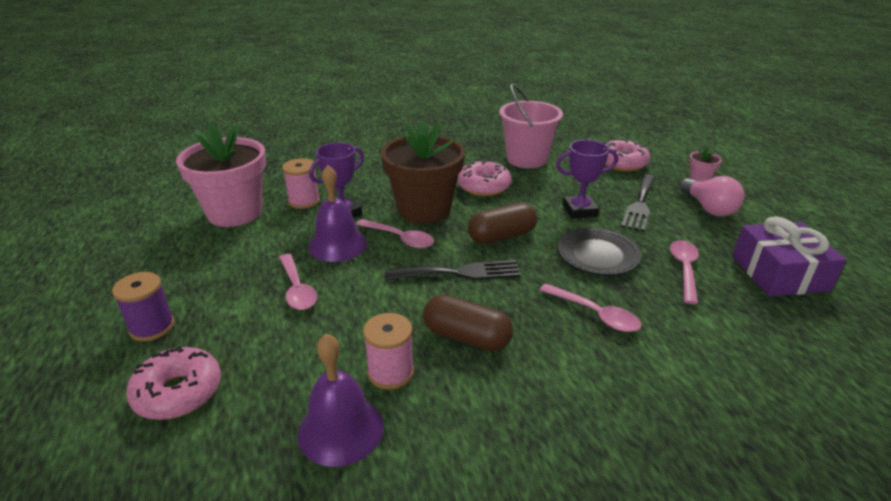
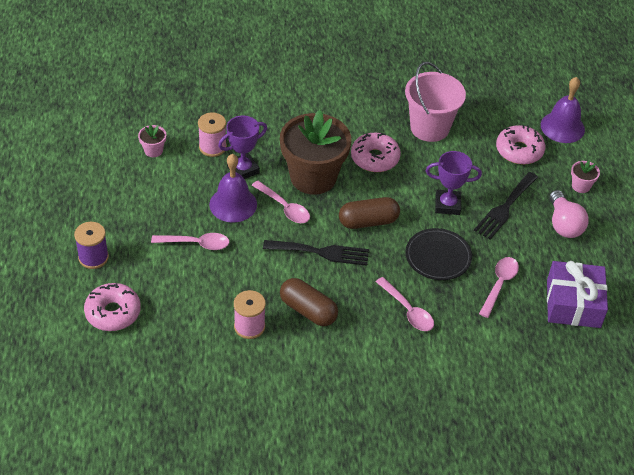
camera: 10 degrees right, 15 degrees up
(235, 212) = (153, 150): pink flower pot -> pink flower pot, size x0.40
(297, 289) = (196, 243): pink spoon -> pink spoon turned 75 degrees counterclockwise
(341, 429) = (210, 359): purple bell -> purple bell (562, 127)

